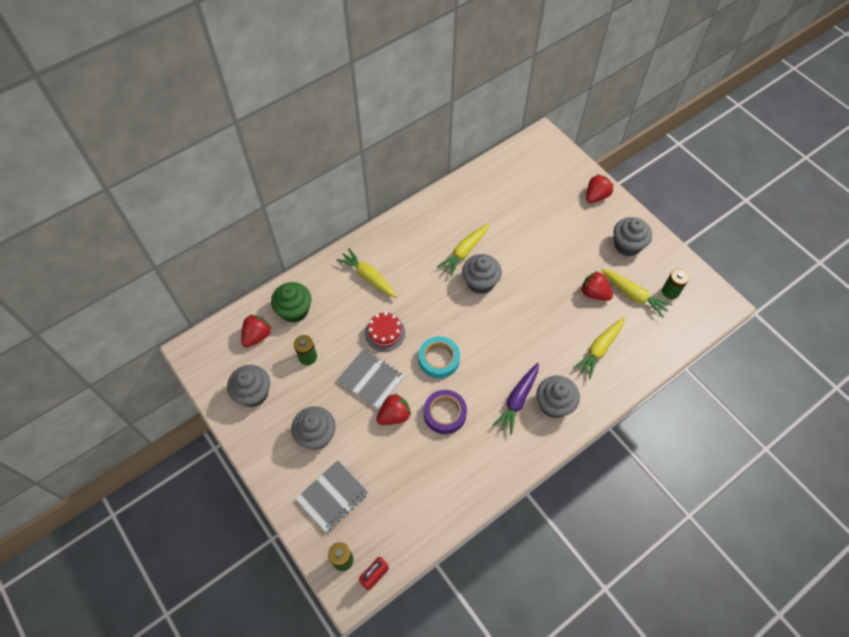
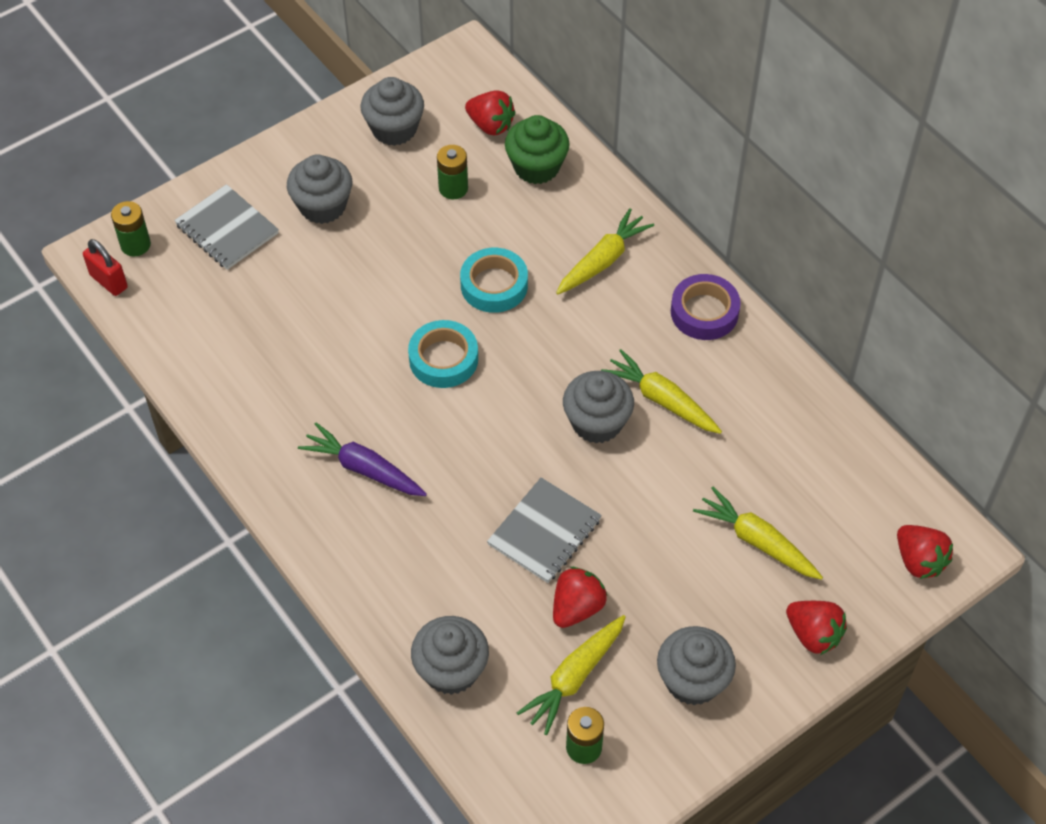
camera: 90 degrees right, 5 degrees down
(370, 379) = (410, 268): grey notebook -> grey notebook (544, 532)
(385, 333) = (494, 285): red cake -> turquoise tape
(394, 415) = (347, 300): red strawberry -> red strawberry (919, 561)
(445, 413) = (346, 366): purple tape -> purple tape (704, 312)
(554, 404) = (353, 523): grey cupcake -> grey cupcake (451, 670)
(599, 349) = (456, 604): yellow carrot -> yellow carrot (757, 541)

